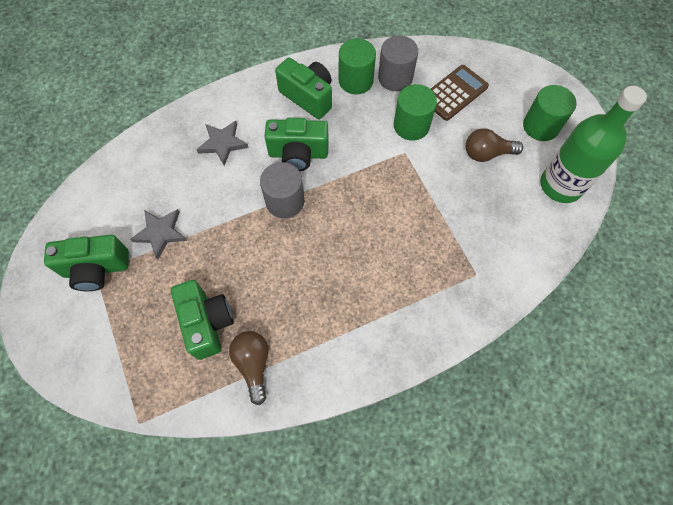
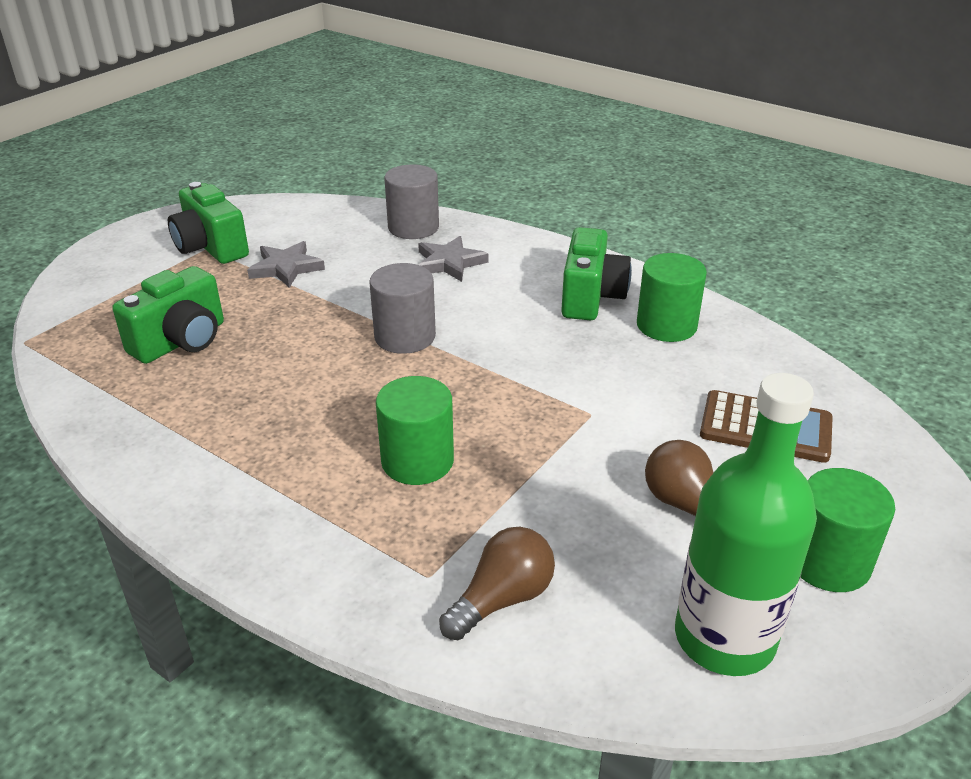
camera: 60 degrees right, 30 degrees down
(253, 364) = (138, 397): brown light bulb -> brown light bulb (502, 599)
(298, 154) = (490, 321): green camera -> none
(395, 78) = (717, 358): grey cylinder -> grey cylinder (413, 227)
(411, 125) = (648, 403): green cylinder -> green cylinder (417, 461)

